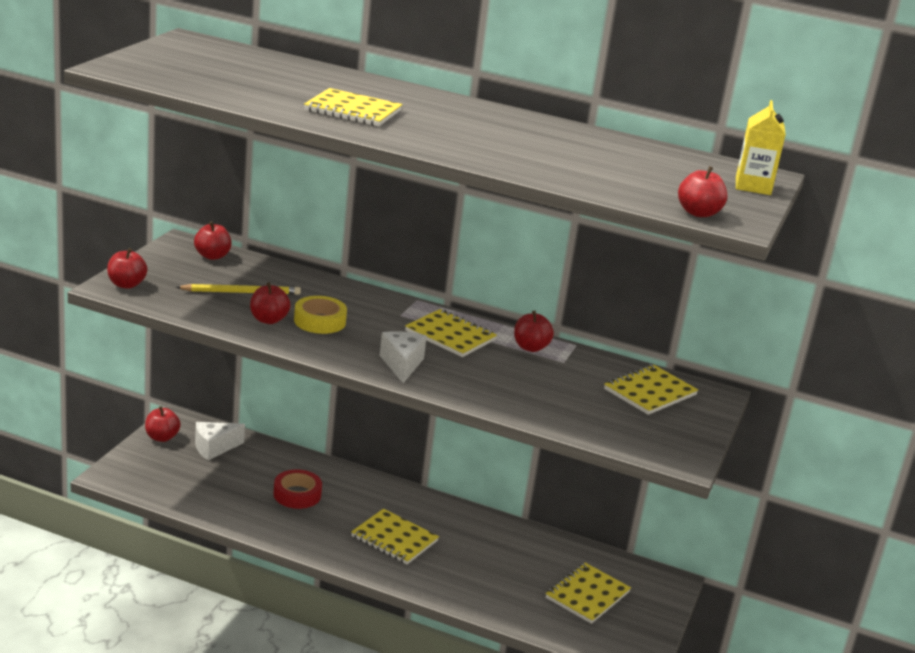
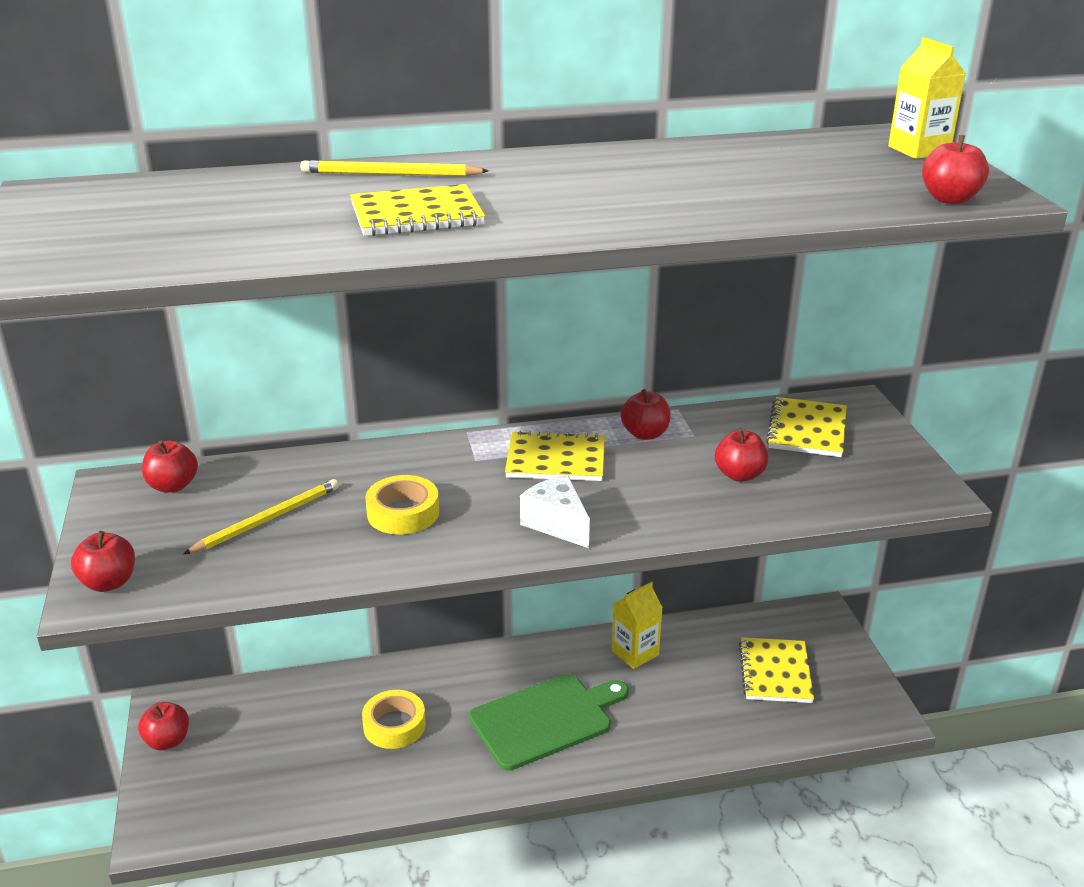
camera: 30 degrees left, 5 degrees up
(214, 448) = (244, 719): white cheese -> none
(268, 320) = (344, 542): red apple -> red apple (739, 475)
(297, 494) = (394, 725): red tape -> yellow tape
(379, 88) = (390, 174): none -> yellow pencil
(394, 539) = (545, 719): yellow notebook -> green cutting board
(499, 535) = (635, 653): none -> yellow carton

